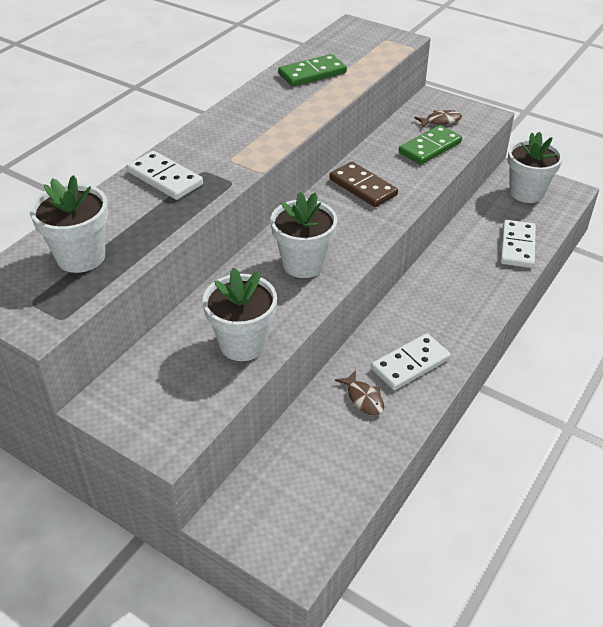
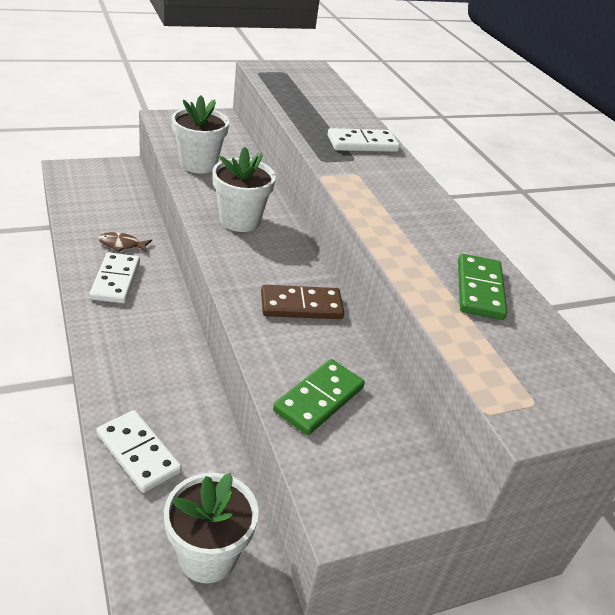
camera: 120 degrees right, 5 degrees down
(81, 257) = (307, 93): white flower pot -> none
(430, 148) = (318, 399): green domino -> green domino turned 45 degrees clockwise
(440, 121) = (368, 455): brown fish -> none

